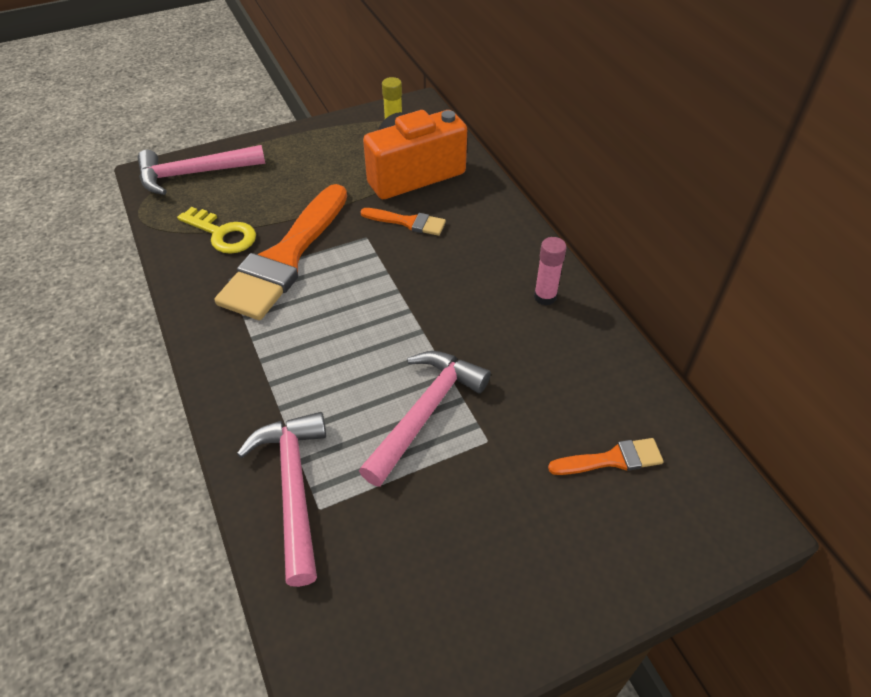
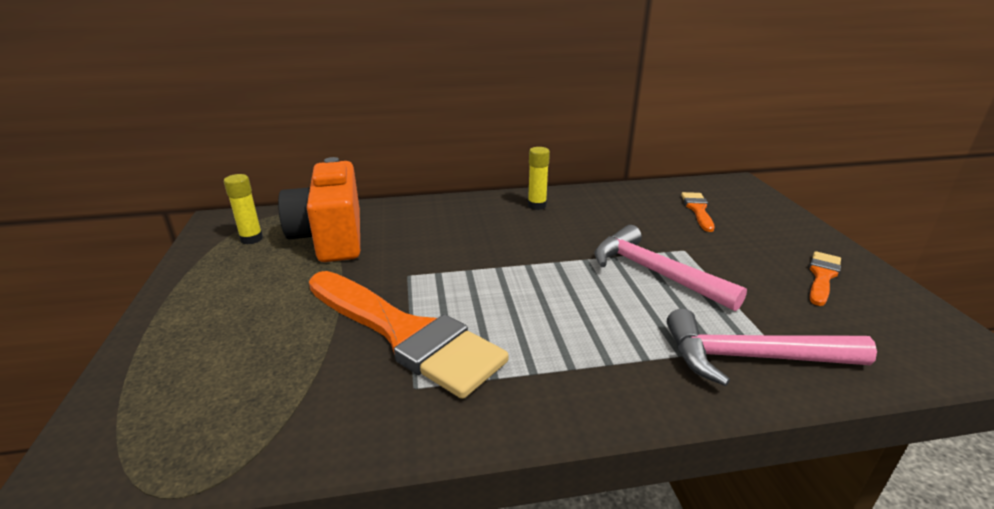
camera: 75 degrees left, 20 degrees down
(194, 174) = (137, 413): pink hammer -> none
(222, 234) = (316, 387): yellow key -> none
(408, 222) = (403, 249): orange brush -> orange brush (822, 276)
(545, 297) = (537, 205): pink glue stick -> yellow glue stick

